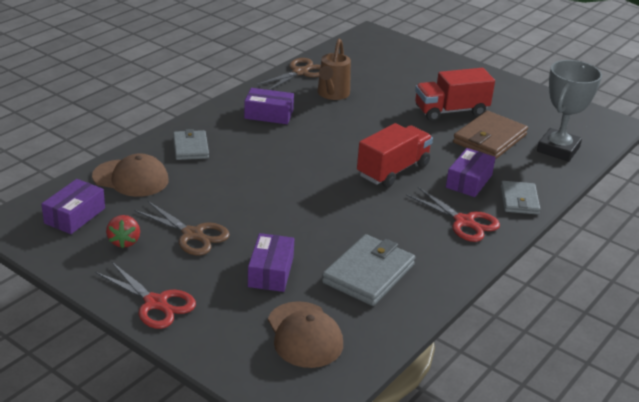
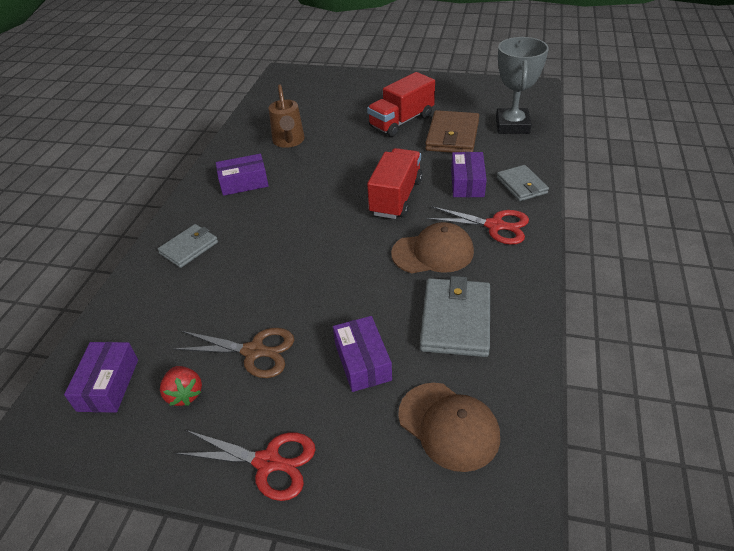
camera: 20 degrees left, 10 degrees up
(131, 178) = (146, 310): brown cap -> brown cap (433, 252)
(191, 148) = (189, 248): grey wallet -> grey wallet turned 75 degrees clockwise
(300, 72) = (245, 130): brown scissors -> none

